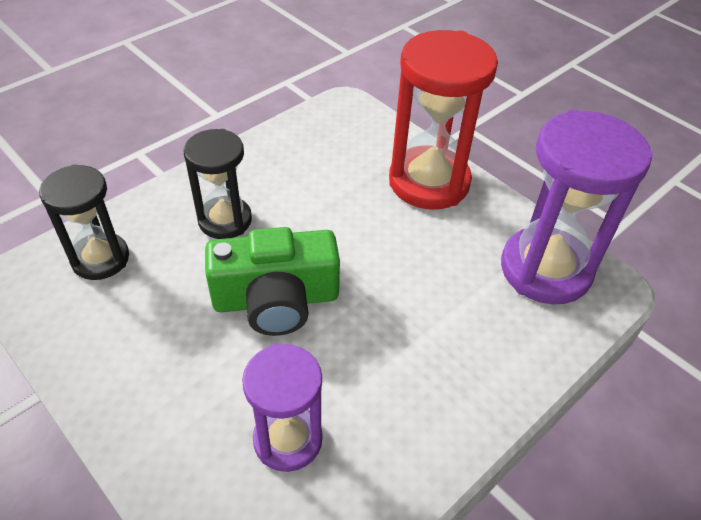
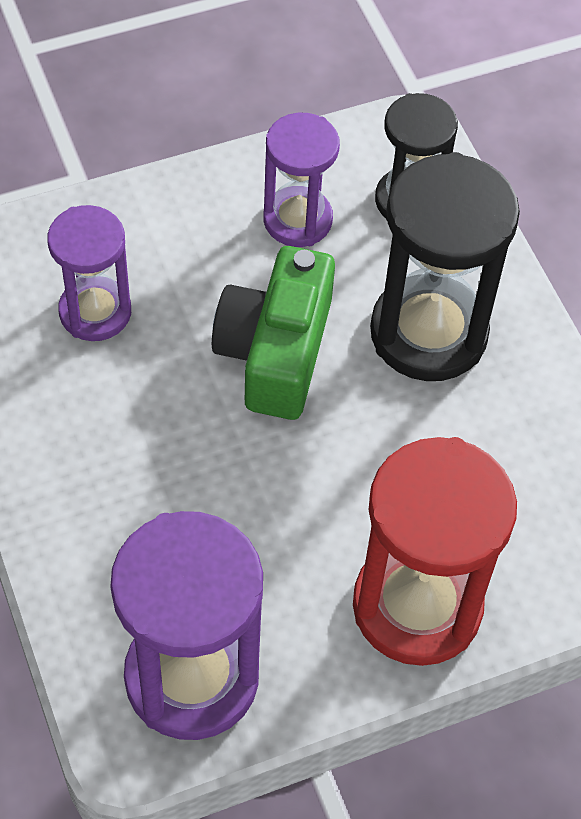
camera: 110 degrees right, 10 degrees up
(138, 323) = (297, 220): none -> purple hourglass
(225, 220) = (428, 333): black hourglass -> black hourglass, size x1.63

